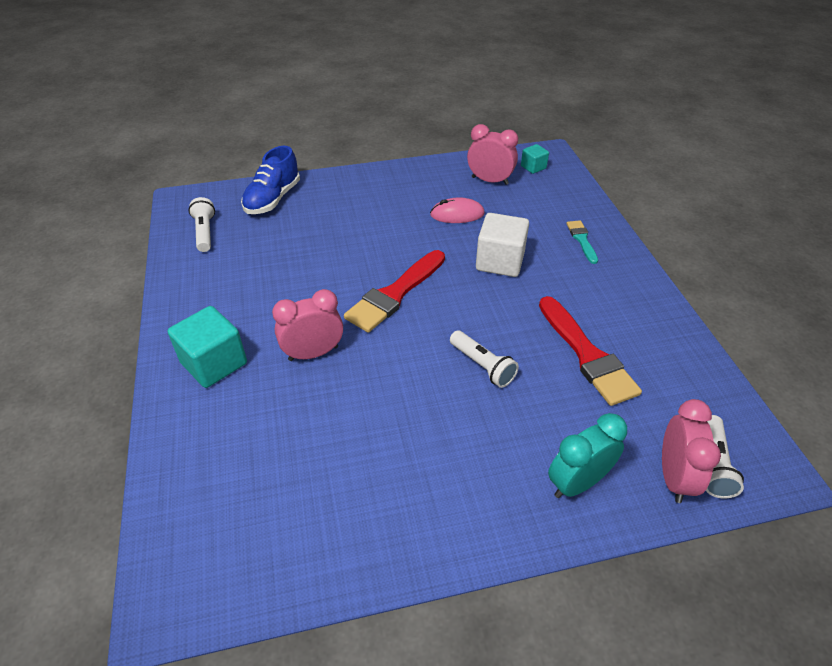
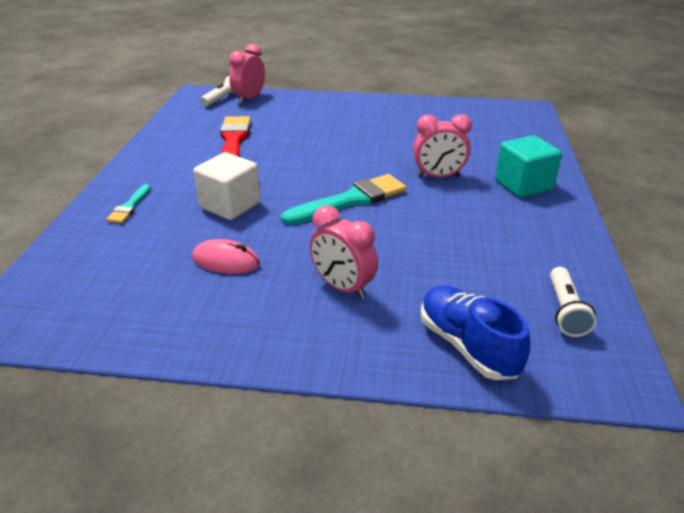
camera: 160 degrees left, 10 degrees down
(273, 199) = (467, 345): blue shoe -> blue shoe turned 75 degrees counterclockwise
(395, 294) = (350, 200): red brush -> turquoise brush
(482, 366) = (312, 149): white flashlight -> none
(490, 181) = (136, 298): pink clock -> pink clock (342, 287)
(533, 167) = (52, 306): turquoise cube -> none
(577, 483) = (301, 105): turquoise clock -> none

